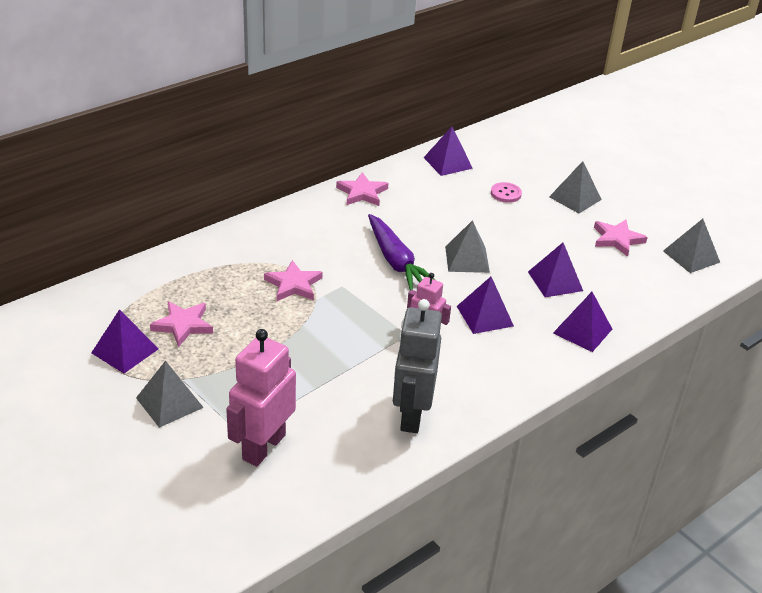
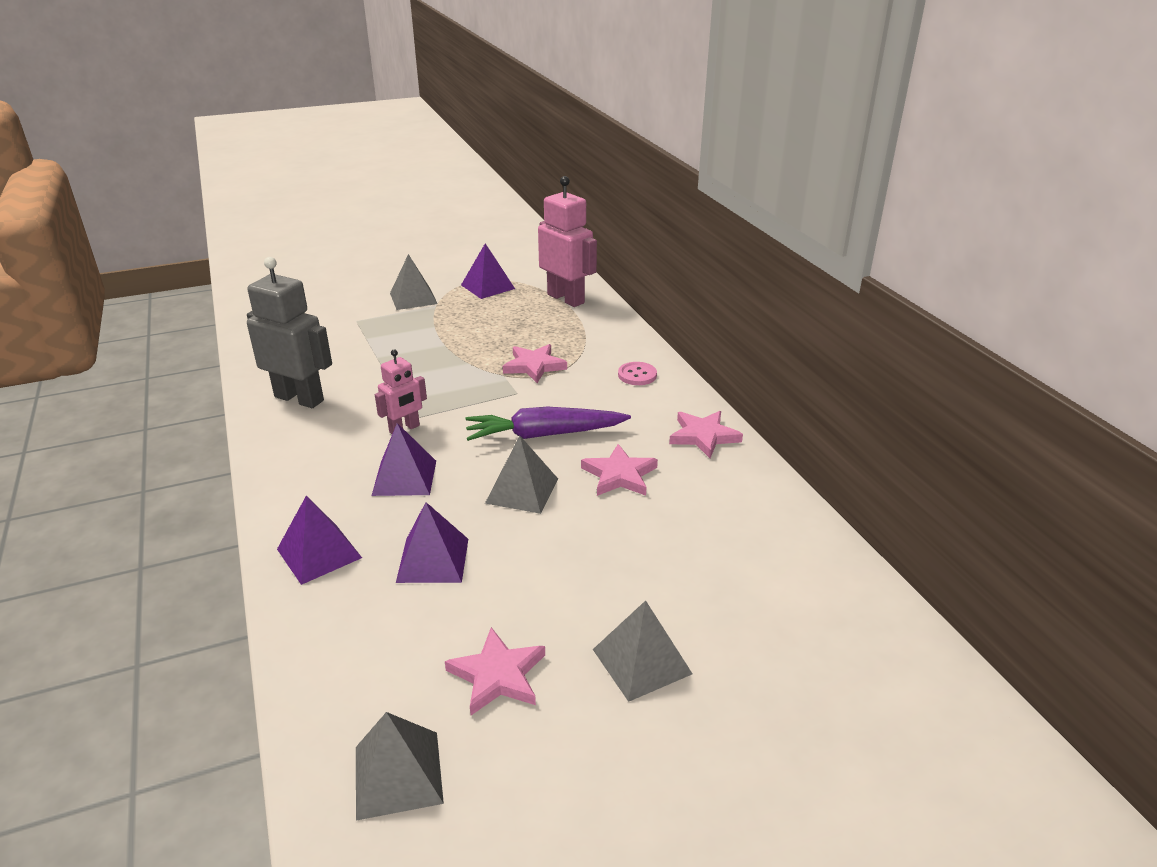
camera: 110 degrees right, 5 degrees down
(183, 325) = (505, 310): pink star -> pink star (619, 475)
(263, 447) = (330, 327): pink robot -> pink robot (566, 298)
(448, 163) = (778, 531): purple pyramid -> none
(505, 193) = (675, 573): pink button -> pink button (637, 375)

